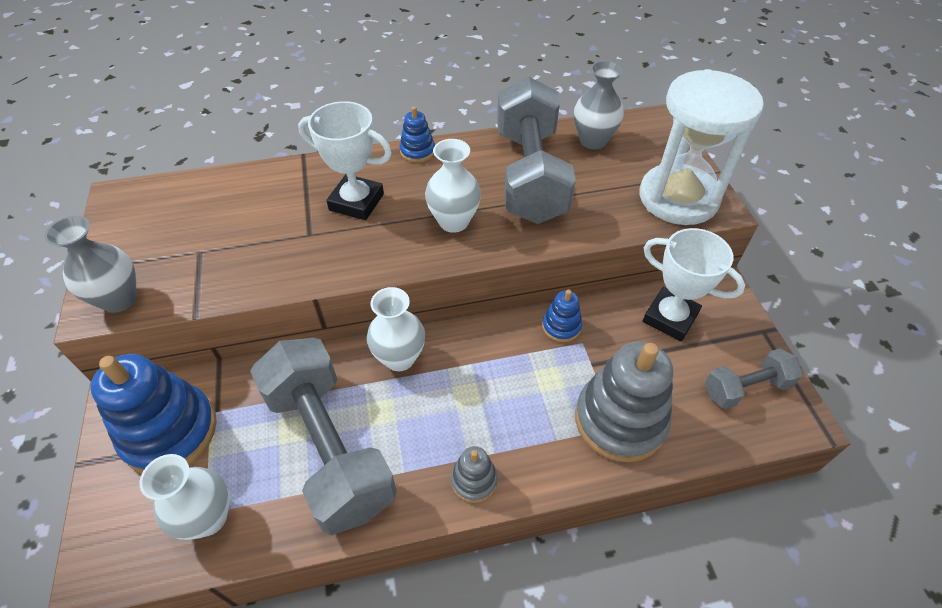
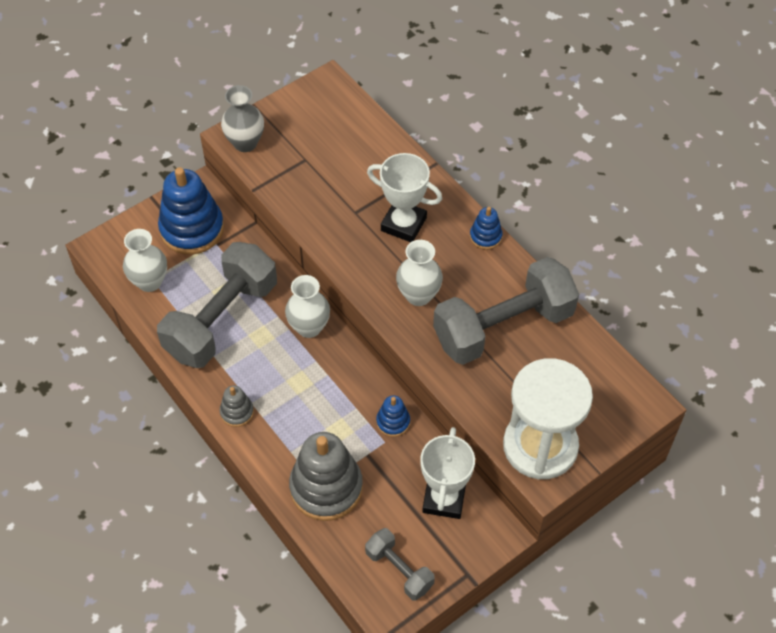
camera: 65 degrees right, 5 degrees up
(356, 202) = (403, 224): white trophy -> white trophy turned 60 degrees counterclockwise
(593, 141) = (580, 359): grey vase -> none

